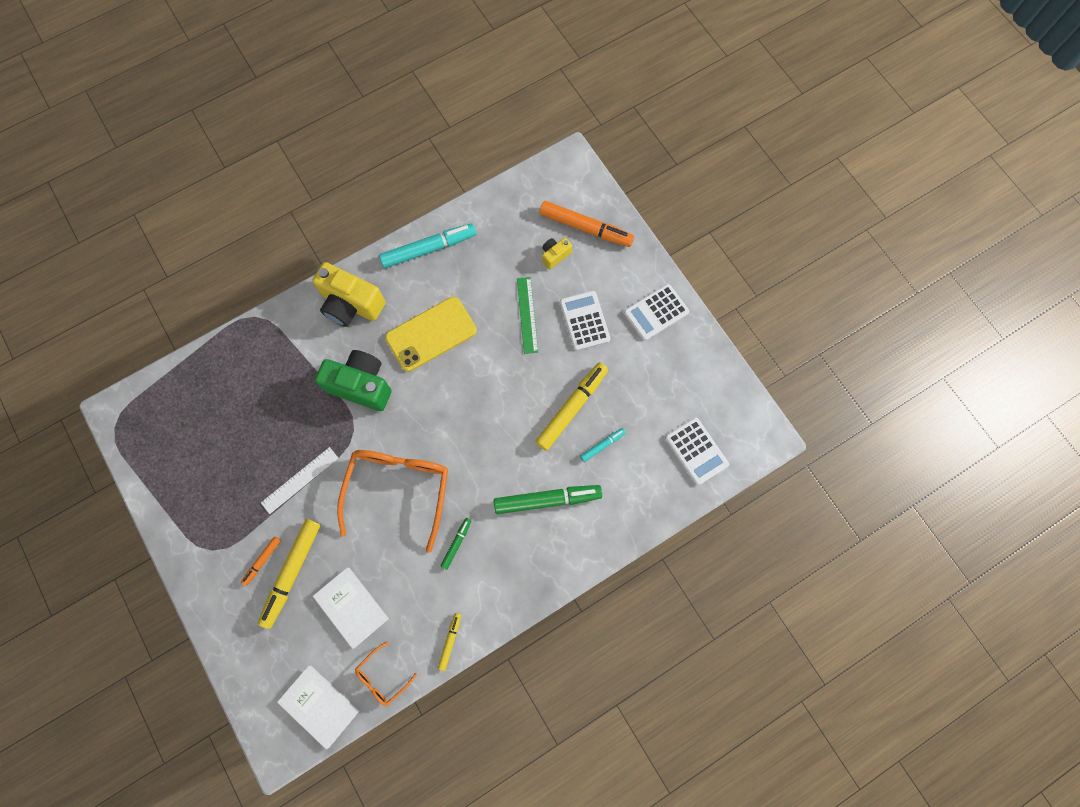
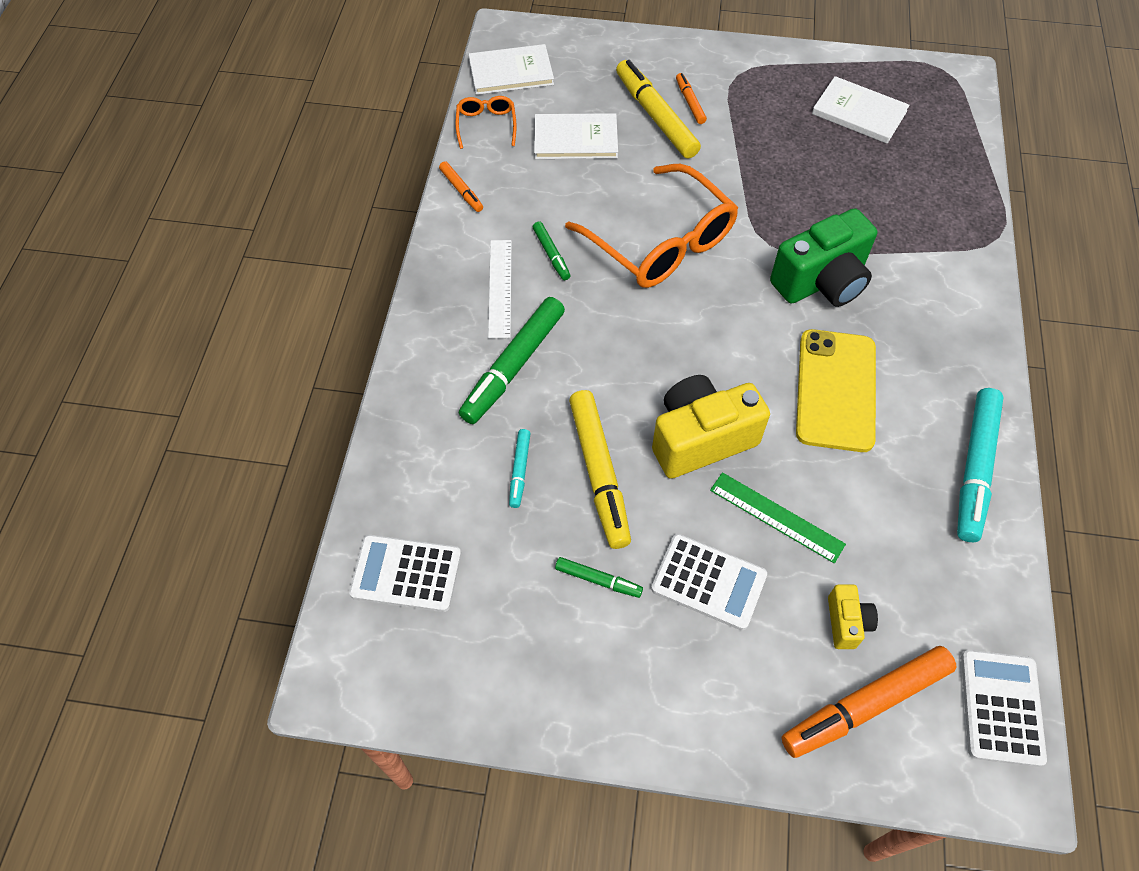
camera: 130 degrees right, 15 degrees down
(197, 451) = (859, 113): none -> white book
(300, 480) = (751, 171): white ruler -> white ruler (500, 288)
(351, 304) = (946, 334): yellow camera -> yellow camera (701, 439)
(450, 641) = (461, 190): yellow marker -> orange marker
(624, 366) = (598, 580): none -> green marker
(656, 312) = (642, 691): white calculator -> white calculator (1001, 707)

